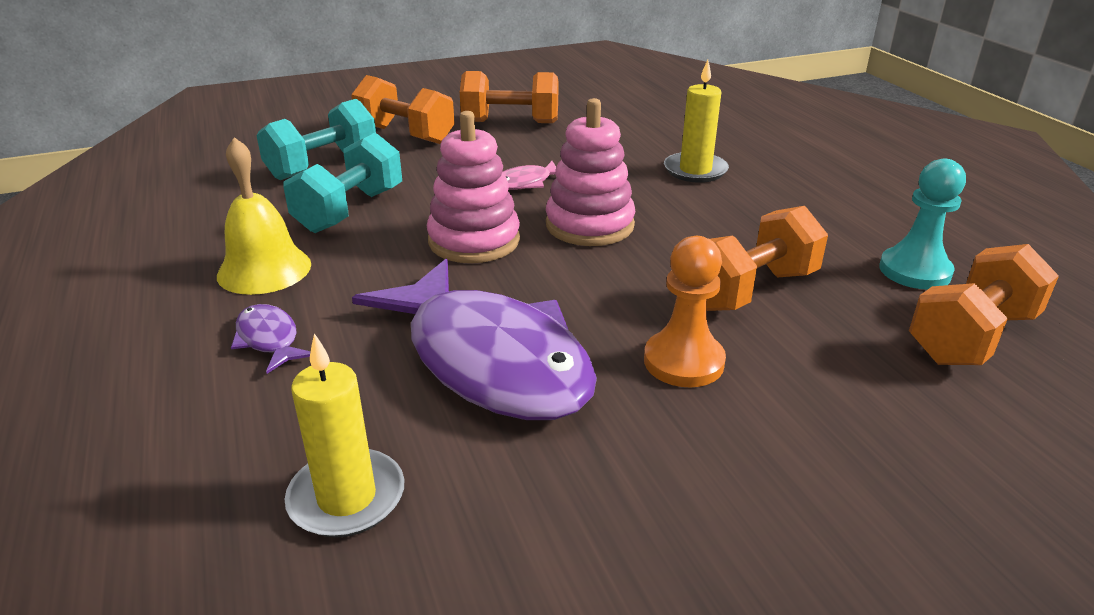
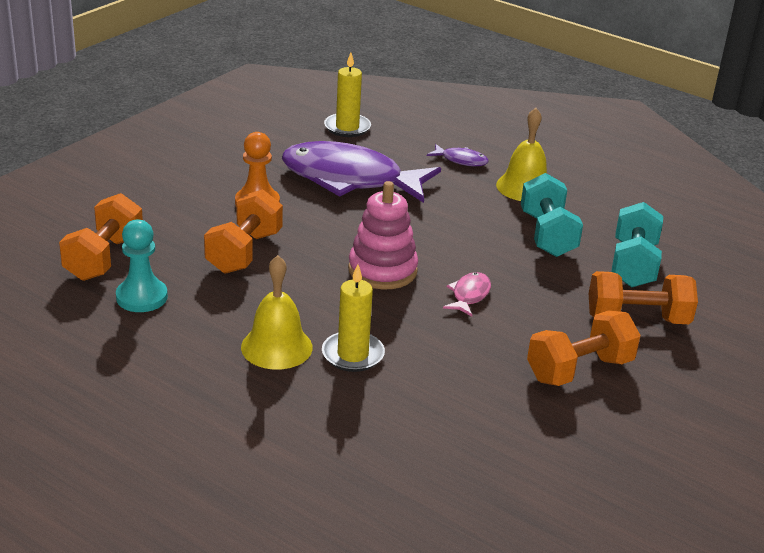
camera: 145 degrees right, 0 degrees up
(474, 241) = (440, 236): pink stacking toy -> none
(768, 191) = (276, 347): none -> yellow bell

